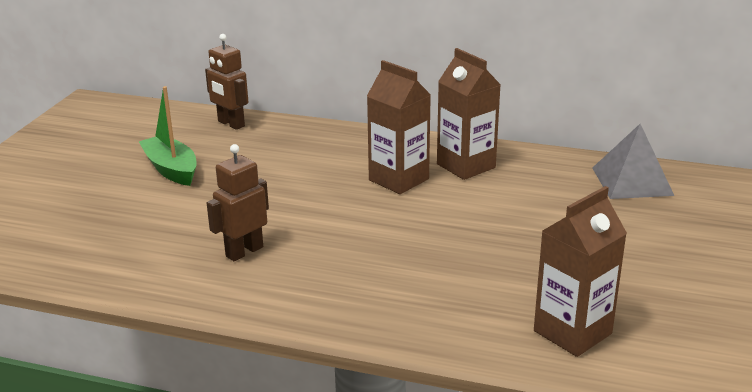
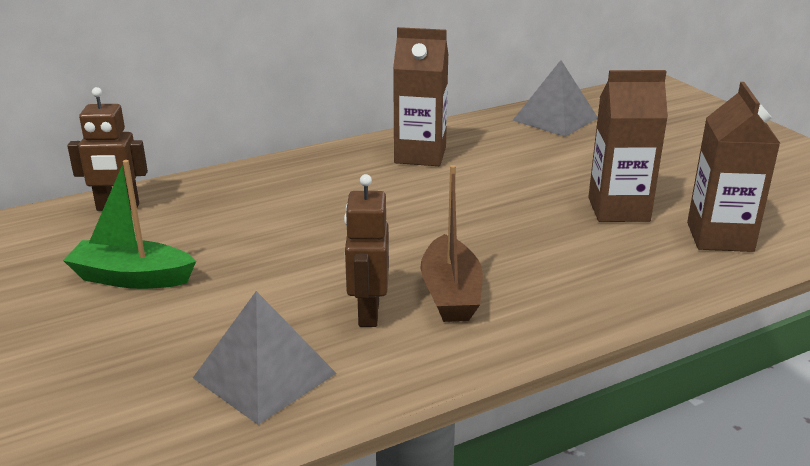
camera: 45 degrees left, 0 degrees up
(139, 255) = (264, 375): none -> grey pyramid
(308, 266) = (450, 293): none -> brown boat
(398, 179) = (387, 188): brown carton -> brown carton (618, 209)

